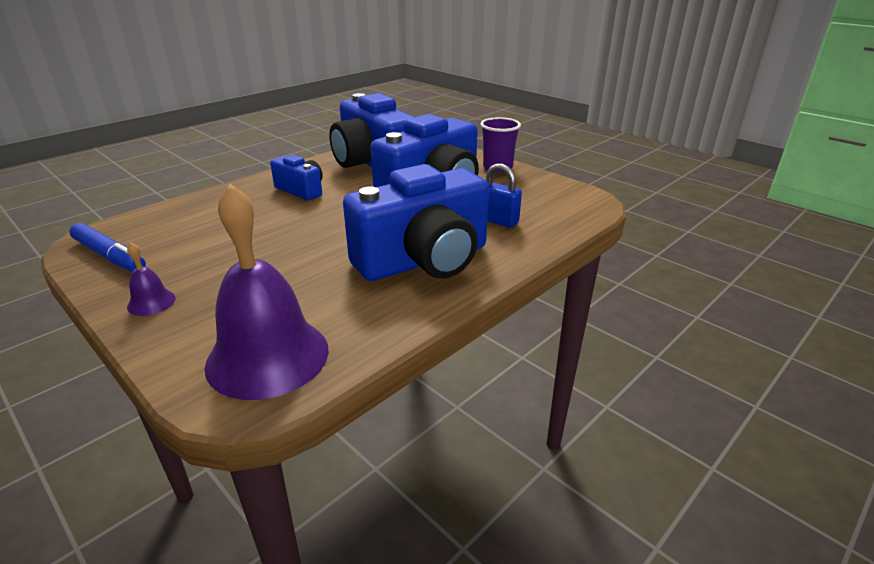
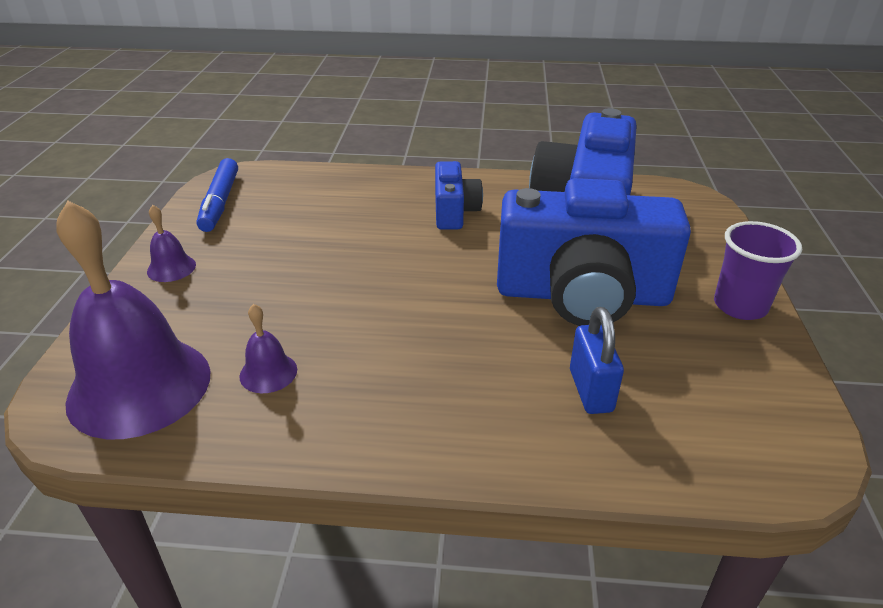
camera: 50 degrees right, 5 degrees up
(339, 302) = (268, 372): none -> purple bell
(424, 260) = (415, 384): blue camera -> none

